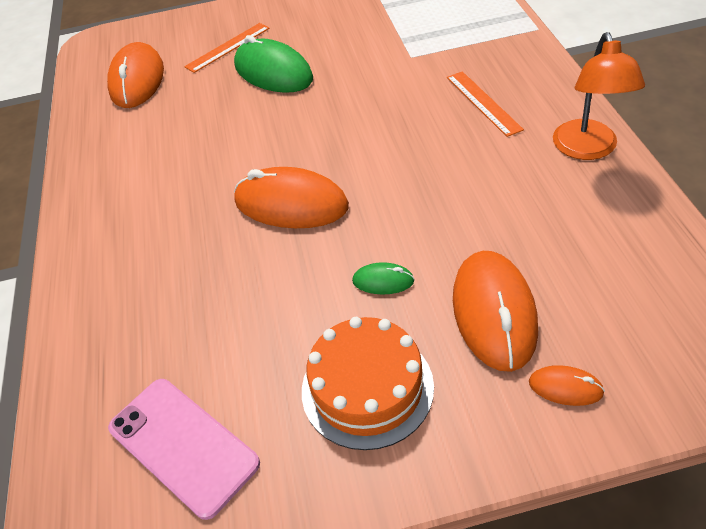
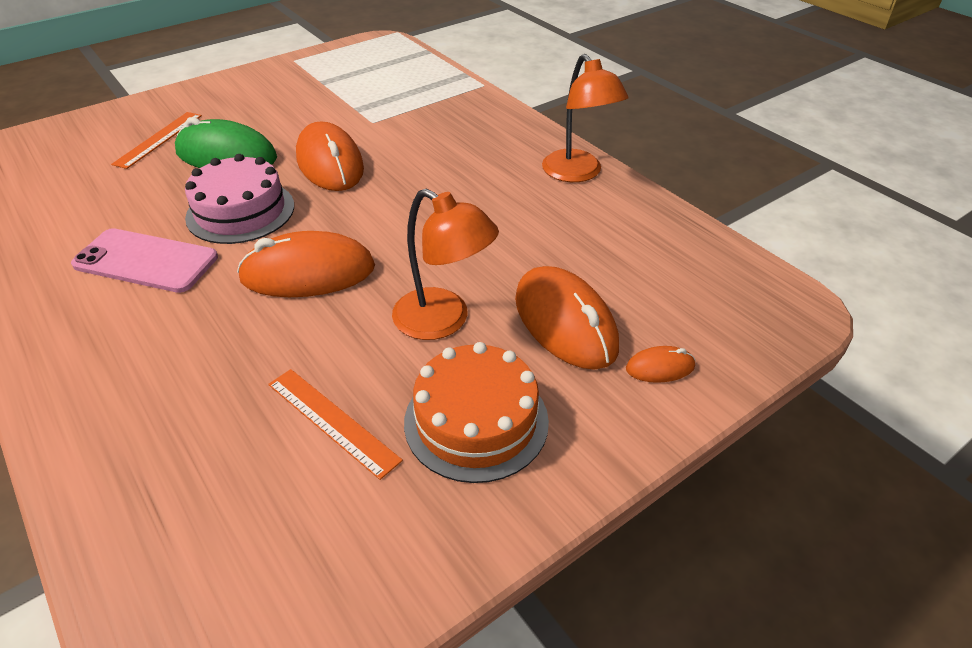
camera: 30 degrees left, 5 degrees down
(137, 80) = (54, 186): orange mouse -> orange mouse (330, 163)
(183, 445) = (294, 541): pink phone -> pink phone (146, 261)
(262, 131) = (240, 211): none -> pink cake
(383, 281) = (443, 321): green mouse -> orange lamp
(483, 103) = (464, 151): orange ruler -> orange ruler (332, 421)

